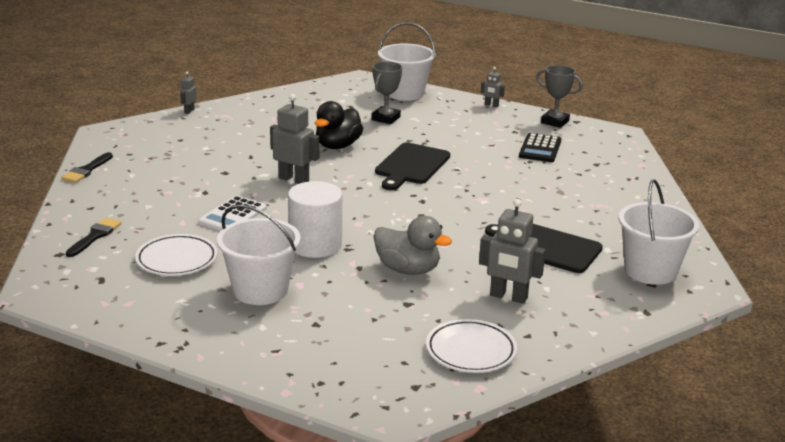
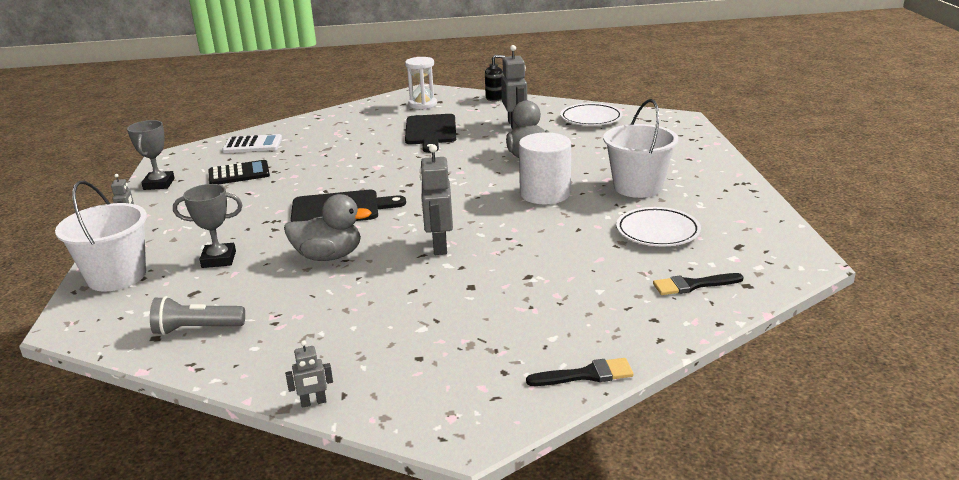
camera: 120 degrees left, 0 degrees up
(233, 215) = (551, 242): white calculator -> white calculator (252, 145)
(305, 101) = (197, 329): none -> grey flashlight
(337, 146) = (329, 256): black duck -> grey duck
(626, 321) = (495, 98): none -> black soap dispenser
(650, 271) = (422, 104): white bucket -> white hourglass

